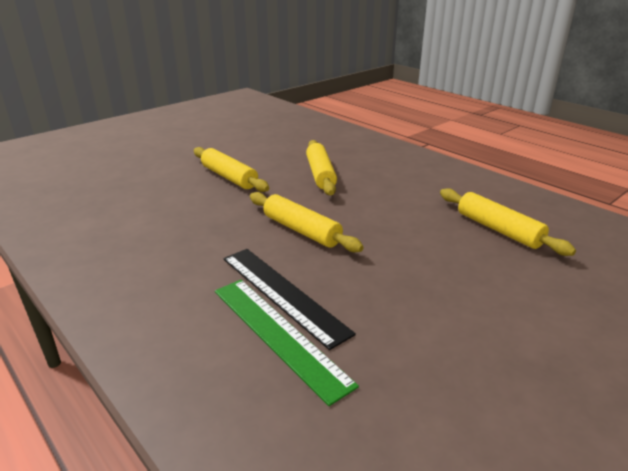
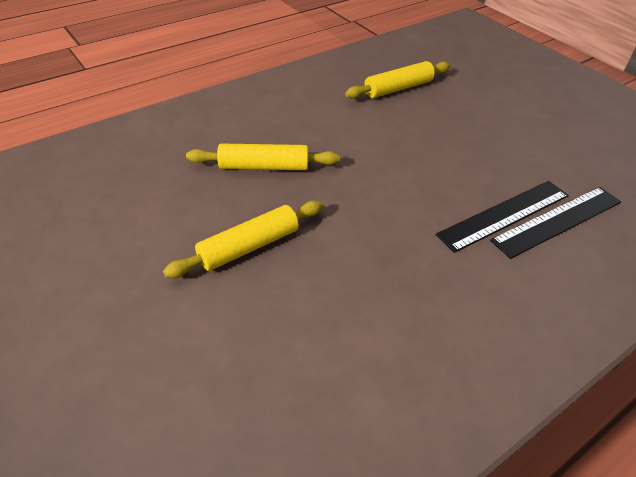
camera: 85 degrees left, 15 degrees up
(278, 334) = (558, 221): green ruler -> black ruler
(301, 230) = (396, 194): yellow rolling pin -> none

